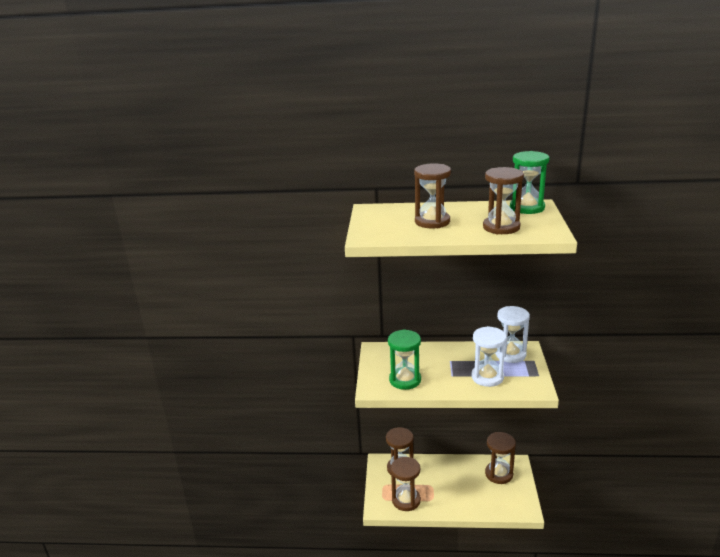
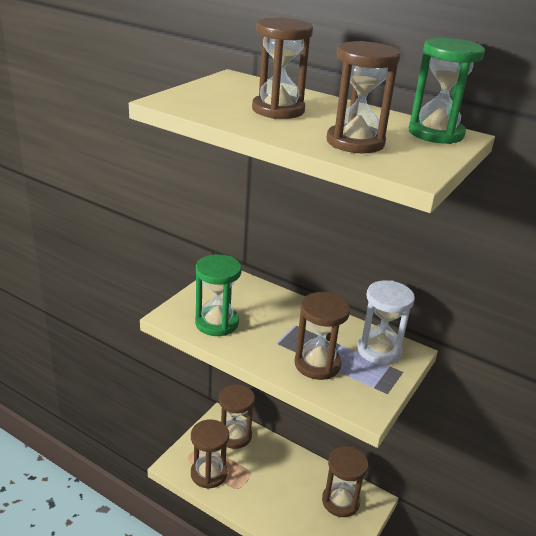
camera: 25 degrees right, 5 degrees up
(487, 377) = (317, 364): white hourglass -> brown hourglass

